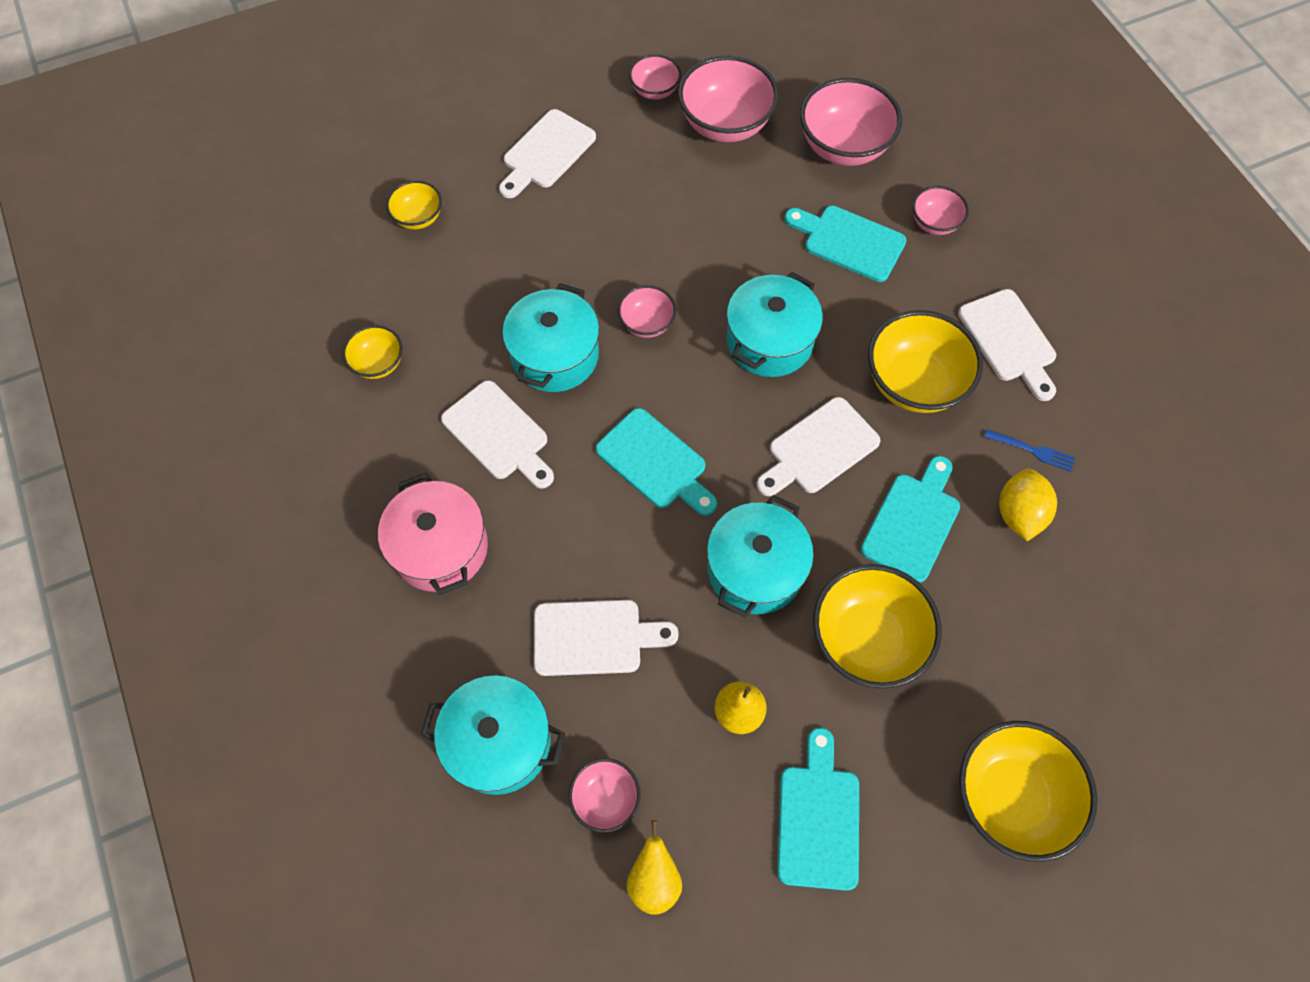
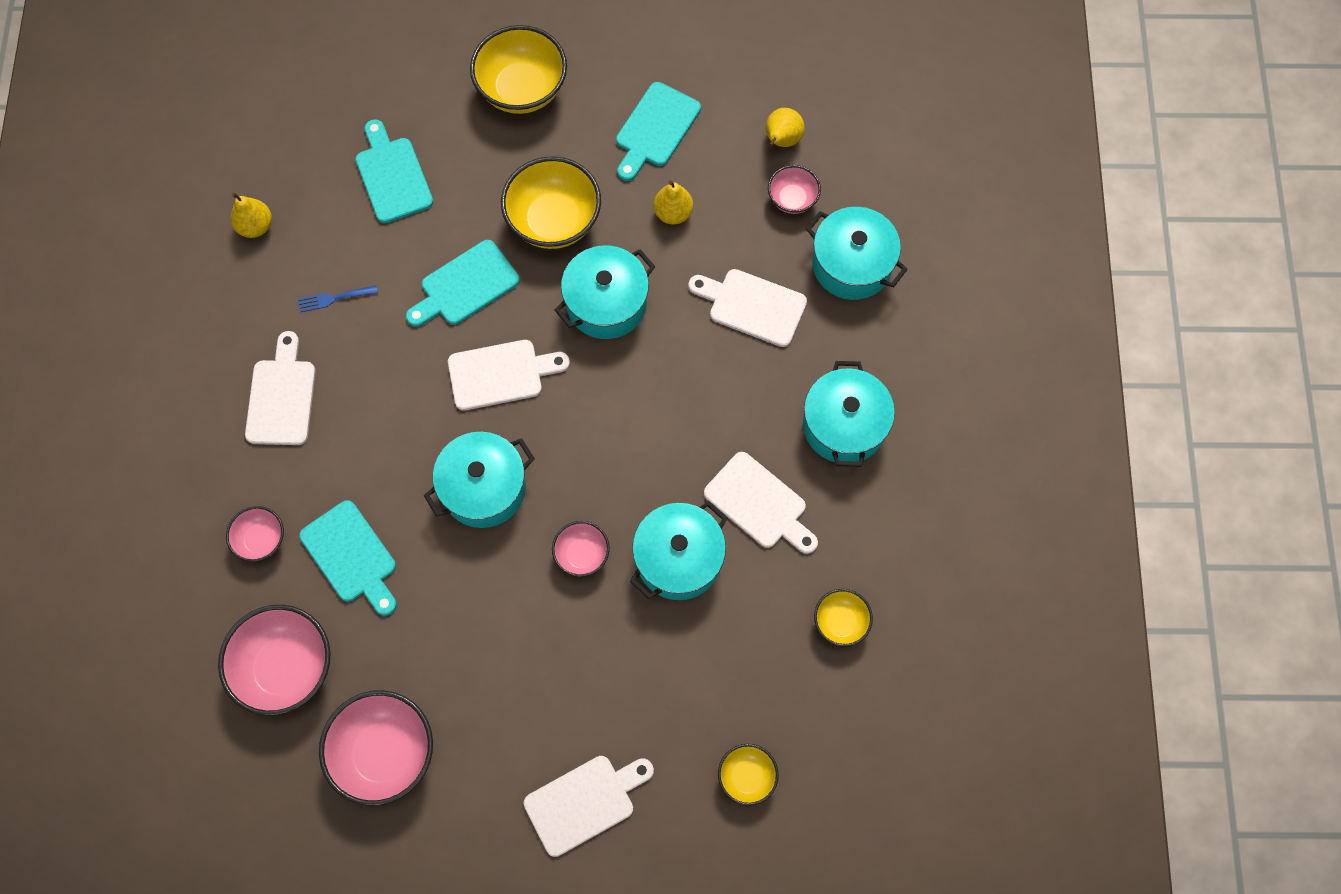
camera: 155 degrees left, 5 degrees up
(440, 547) = (844, 425): pink pot -> turquoise pot
(498, 434) = (759, 504): white cutting board -> white cutting board turned 150 degrees clockwise
(655, 90) = (432, 835): pink bowl -> none
(655, 462) = (639, 421): turquoise cutting board -> turquoise cutting board (392, 176)
(914, 383) = (387, 395): yellow bowl -> none
(1018, 514) = (381, 257): yellow lemon -> none
(1033, 450) = (334, 298): blue fork -> blue fork turned 60 degrees counterclockwise
(1168, 489) = (256, 226): none -> yellow pear

